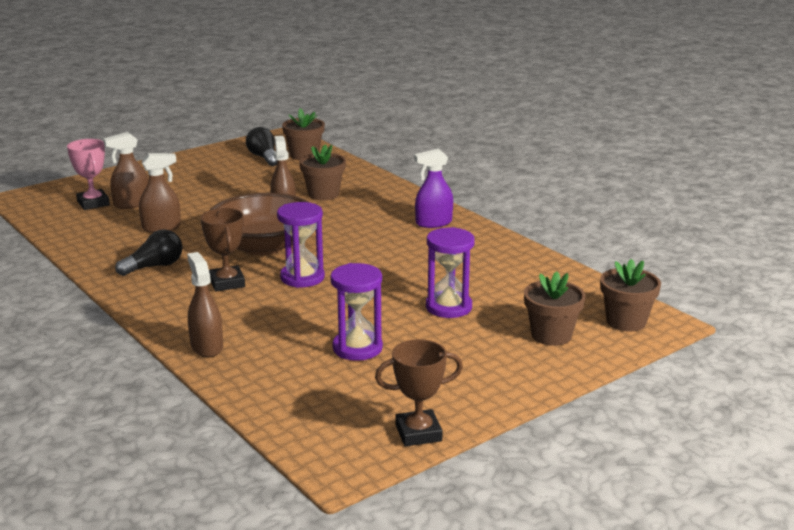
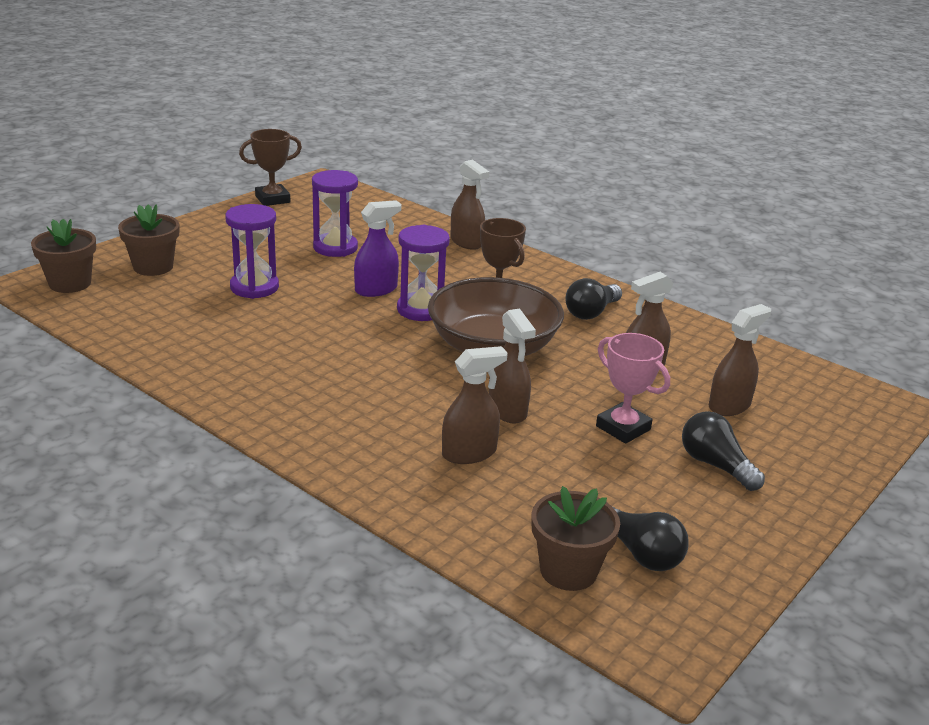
camera: 165 degrees right, 5 degrees up
(93, 203) = (782, 402): pink trophy -> pink trophy (623, 428)
(182, 181) = (715, 465): none -> black light bulb
(323, 194) = (469, 453): brown flower pot -> brown spray bottle
(433, 223) = (282, 404): purple spray bottle -> purple spray bottle (376, 289)

